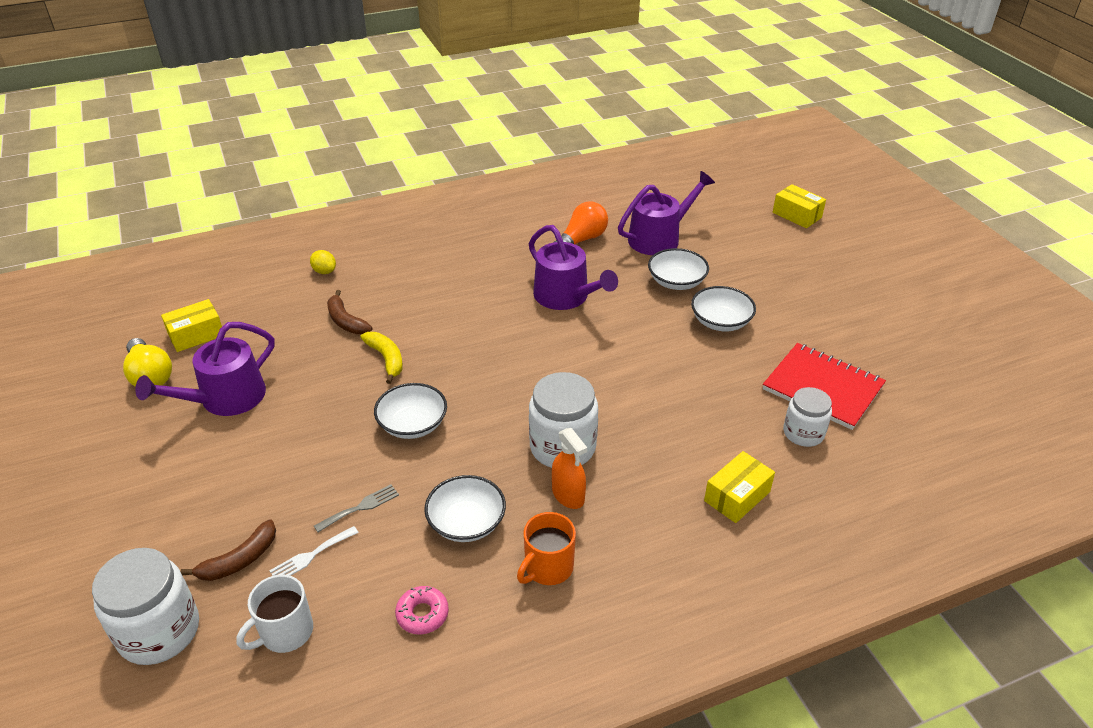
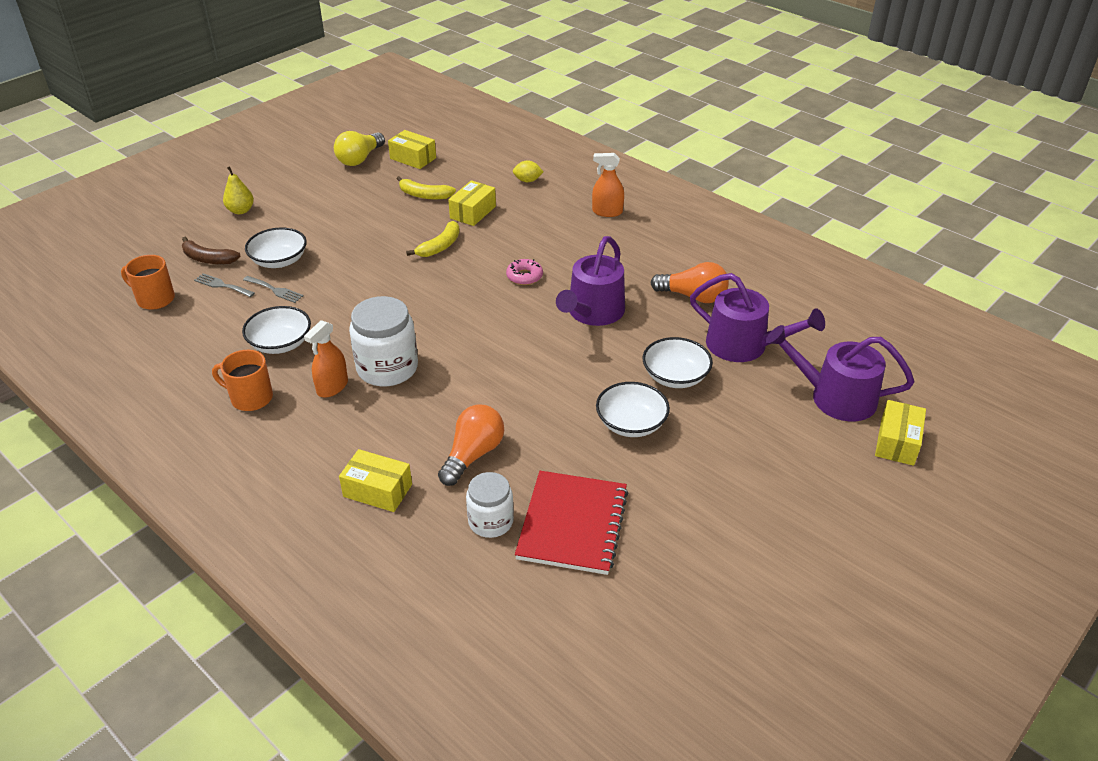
camera: 65 degrees right, 0 degrees up
(156, 507) = (241, 210): none -> yellow pear
(159, 631) = (142, 252): white jar -> none
(225, 398) = (354, 195): purple watering can -> purple watering can (835, 397)
(280, 345) = (424, 195): none -> yellow banana
(285, 632) = (154, 299): white mug -> orange mug
(311, 555) = (222, 285): white fork -> grey fork
(324, 271) = (527, 180): yellow lemon -> yellow lemon turned 75 degrees clockwise
(346, 321) = (473, 212): brown banana -> yellow box
(412, 424) = (372, 284): white bowl -> white bowl (279, 261)
(422, 614) = (186, 351): pink donut -> pink donut (524, 276)
(423, 243) = (607, 212): none -> orange spray bottle
(717, 421) = (473, 455): none -> orange light bulb

